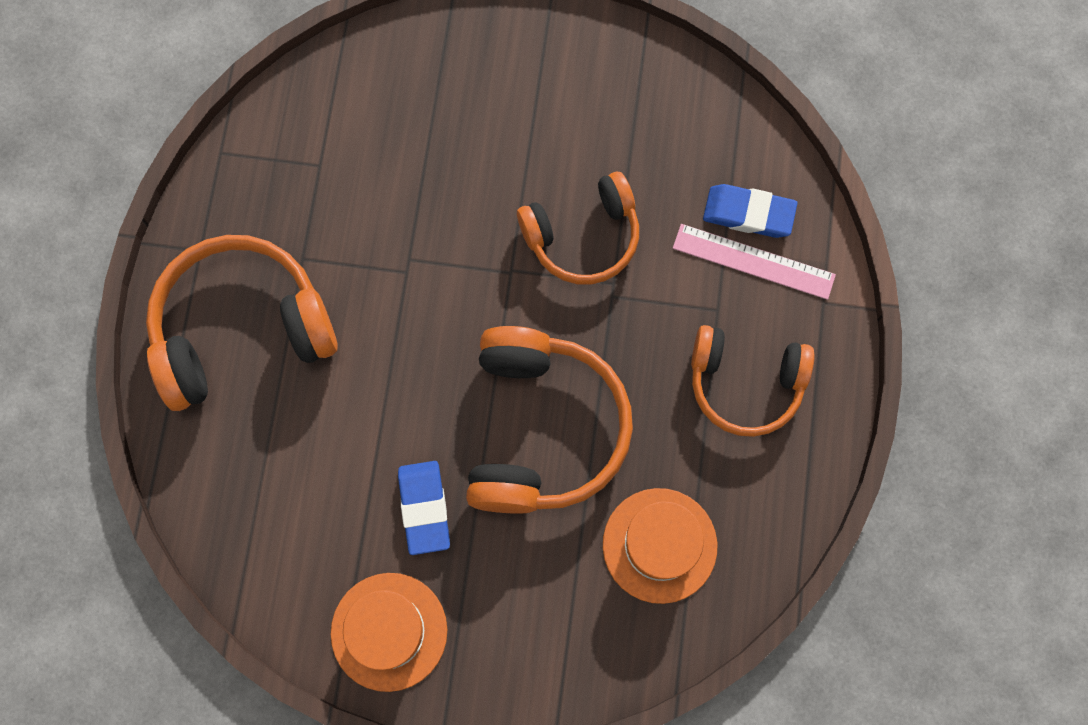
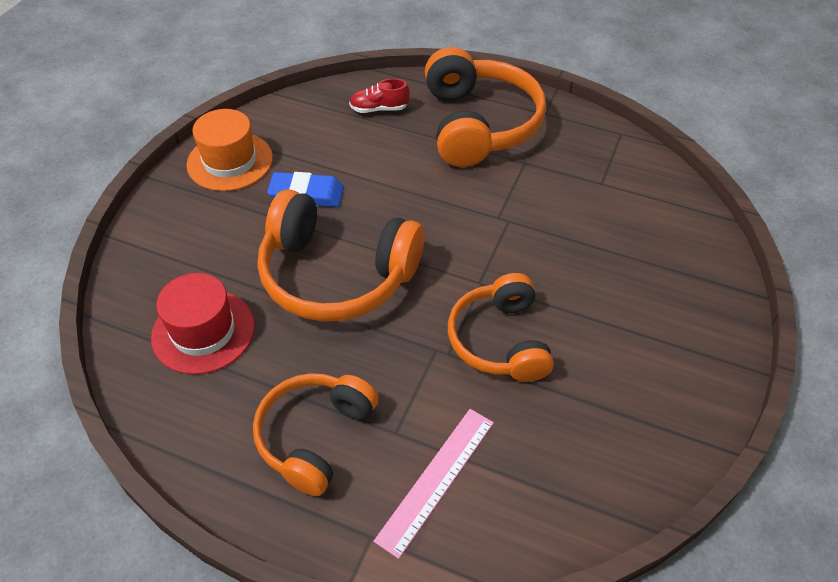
camera: 105 degrees right, 25 degrees down
(237, 468) = (379, 109): none -> red shoe
(659, 545) = (203, 331): orange hat -> red hat
(748, 213) = (490, 489): blue eraser -> none

